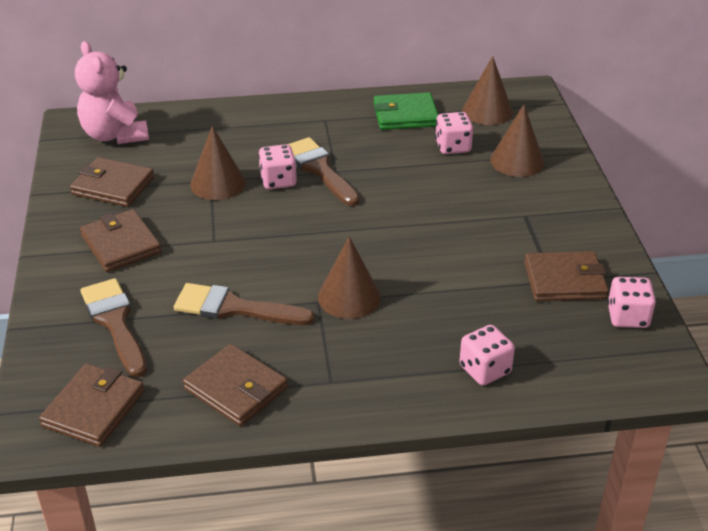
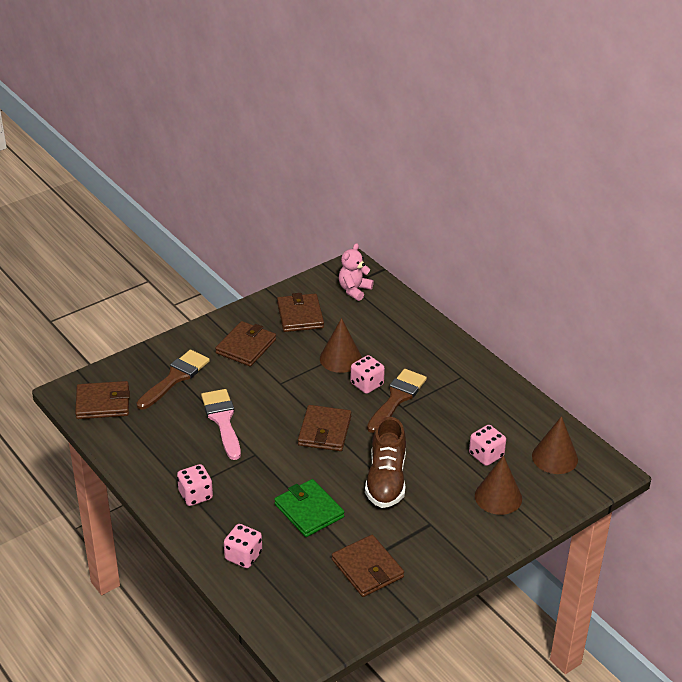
camera: 60 degrees right, 0 degrees up
(115, 135) = (354, 290): pink teddy bear -> pink teddy bear, size x0.66
(234, 308) = (222, 420): brown brush -> pink brush
(236, 388) = (154, 451): brown wallet -> brown wallet (324, 431)
(349, 297) = (269, 466): brown cone -> none
(405, 115) = (506, 415): green wallet -> green wallet (309, 511)
(439, 220) = (386, 480): none -> brown shoe
(627, 317) = (350, 615): pink dice -> pink dice (195, 495)

